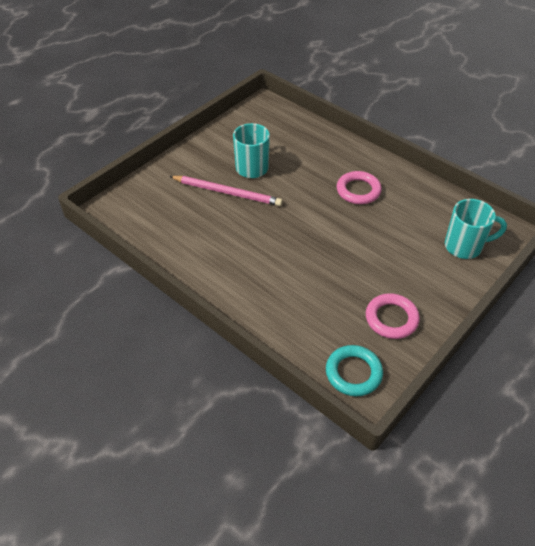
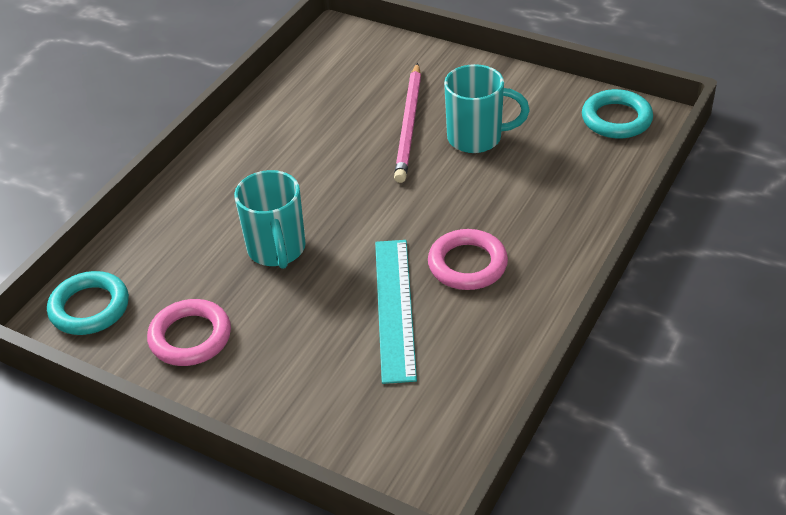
camera: 80 degrees right, 5 degrees down
(259, 115) = (616, 119): none -> turquoise ring
(385, 224) = (395, 308): none -> turquoise ruler
(465, 246) = (369, 419): turquoise mug -> turquoise mug (277, 250)

